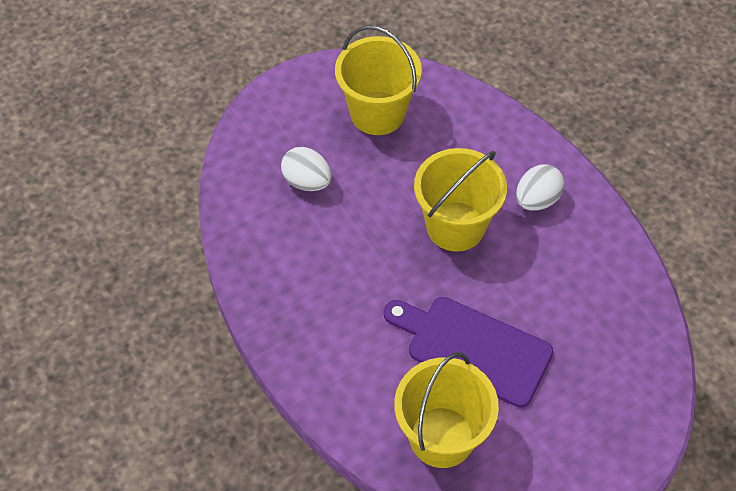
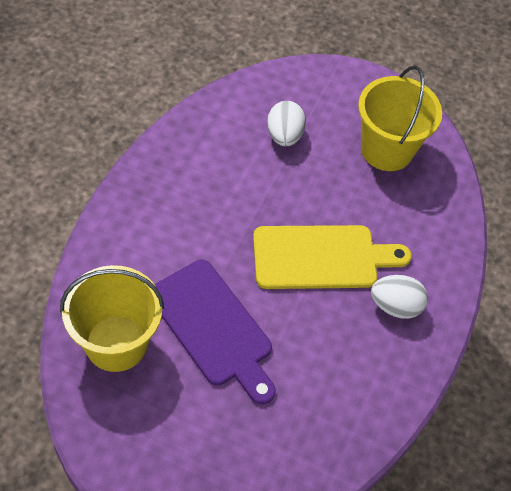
camera: 50 degrees right, 0 degrees up
(455, 226) = (321, 257): yellow bucket -> yellow cutting board
(473, 348) = (213, 327): purple cutting board -> purple cutting board turned 150 degrees clockwise

